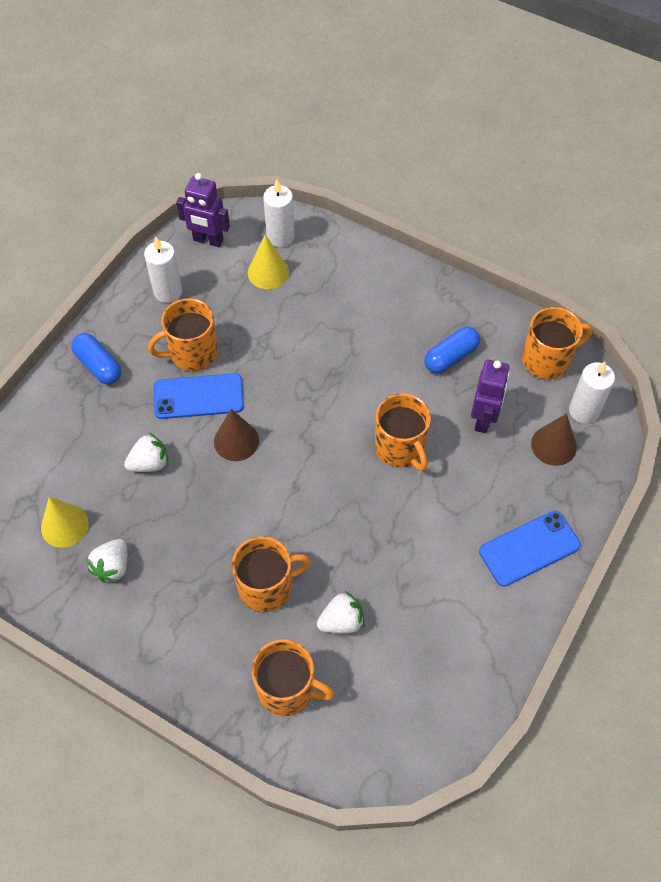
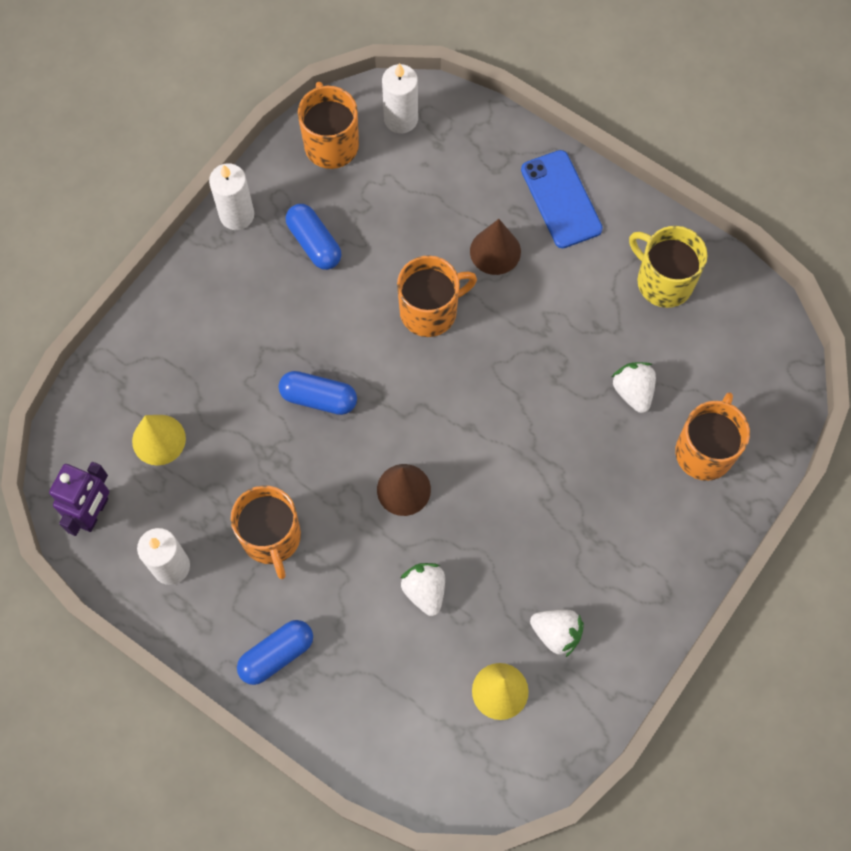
camera: 85 degrees left, 10 degrees up
(198, 397) = (337, 531): blue phone -> none
(267, 587) = (590, 465): orange mug -> none
(280, 236) = (103, 421): white candle -> white candle (237, 215)
(312, 373) = (318, 398): none -> blue capsule
(458, 645) = (663, 281): none -> yellow mug
(483, 419) = (401, 220): purple robot -> none
(553, 445) = (441, 156): brown cone -> brown cone (495, 251)

